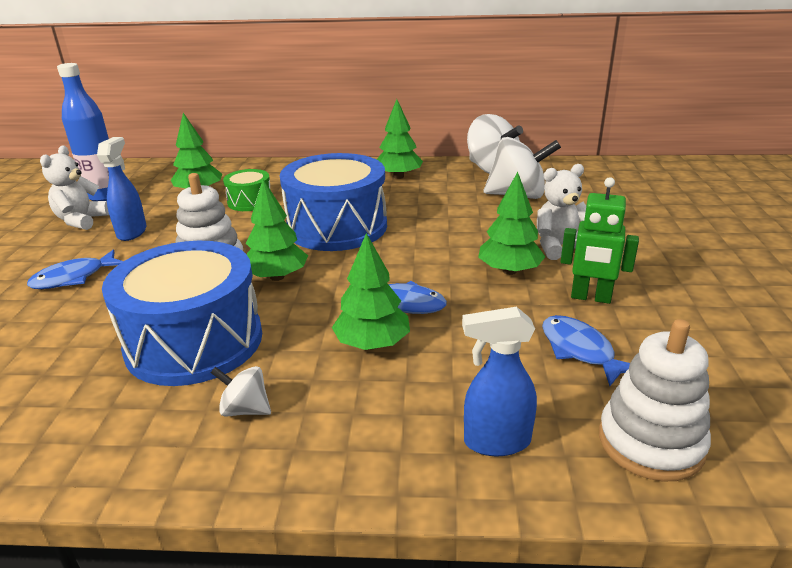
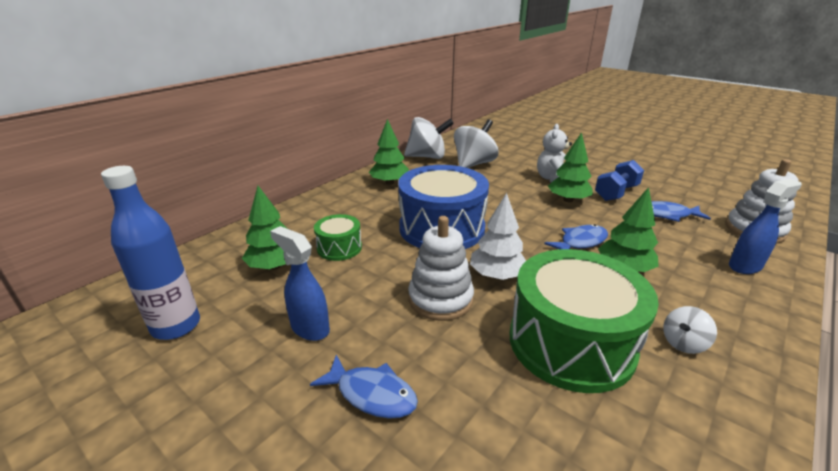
camera: 55 degrees left, 0 degrees up
(74, 278) = (372, 394): blue fish -> blue fish turned 60 degrees counterclockwise
(81, 220) = (221, 359): white teddy bear -> none
(194, 341) = (571, 343): blue drum -> green drum
(277, 277) = (497, 275): green tree -> white tree
(496, 442) = (745, 266): blue spray bottle -> blue spray bottle turned 150 degrees counterclockwise
(590, 297) = (616, 193): green robot -> blue dumbbell

